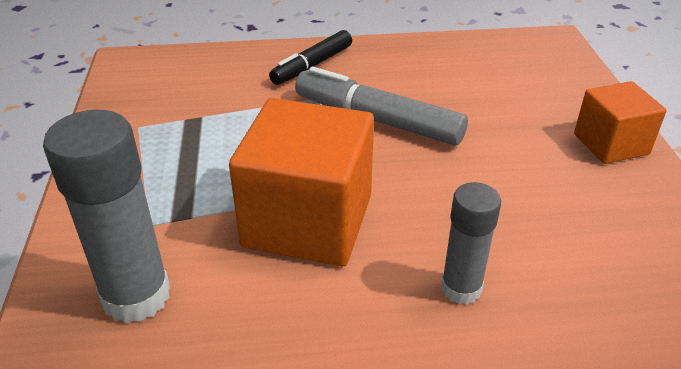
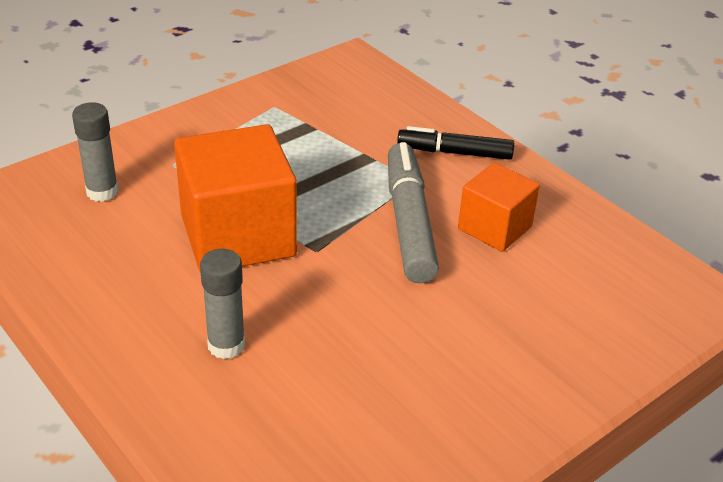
camera: 55 degrees right, 0 degrees up
(136, 296) = (102, 192): grey glue stick -> grey glue stick, size x0.61
(610, 144) = (528, 392): orange cube -> orange cube (494, 228)

